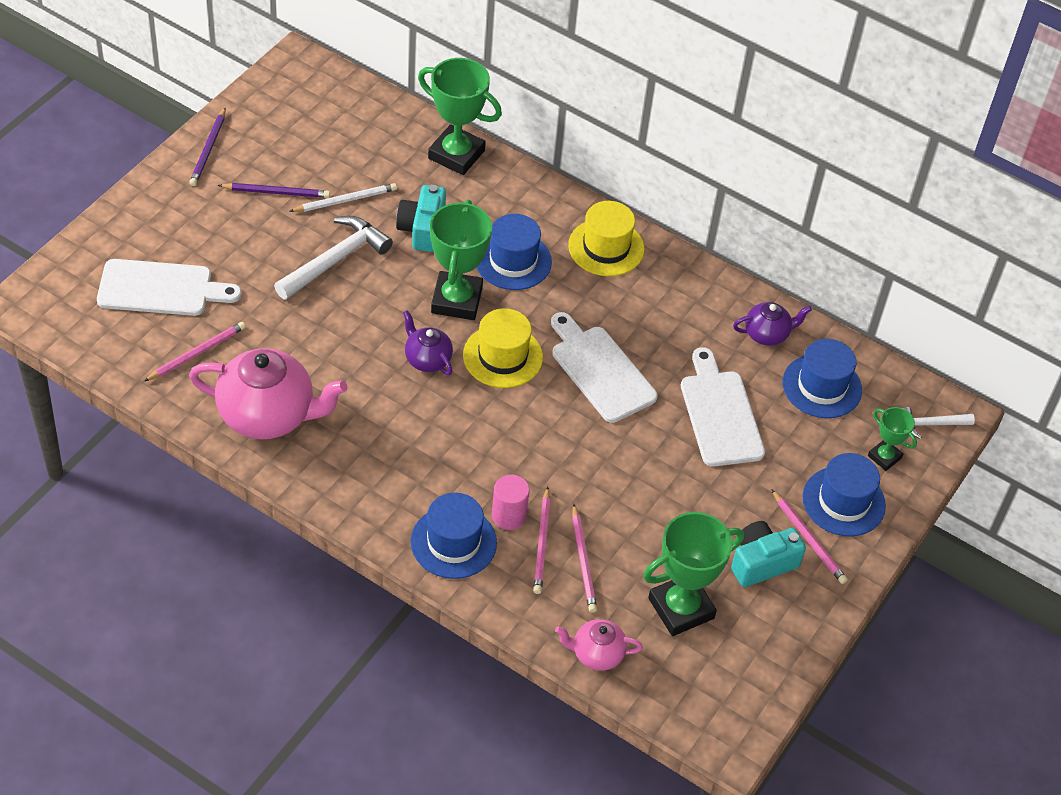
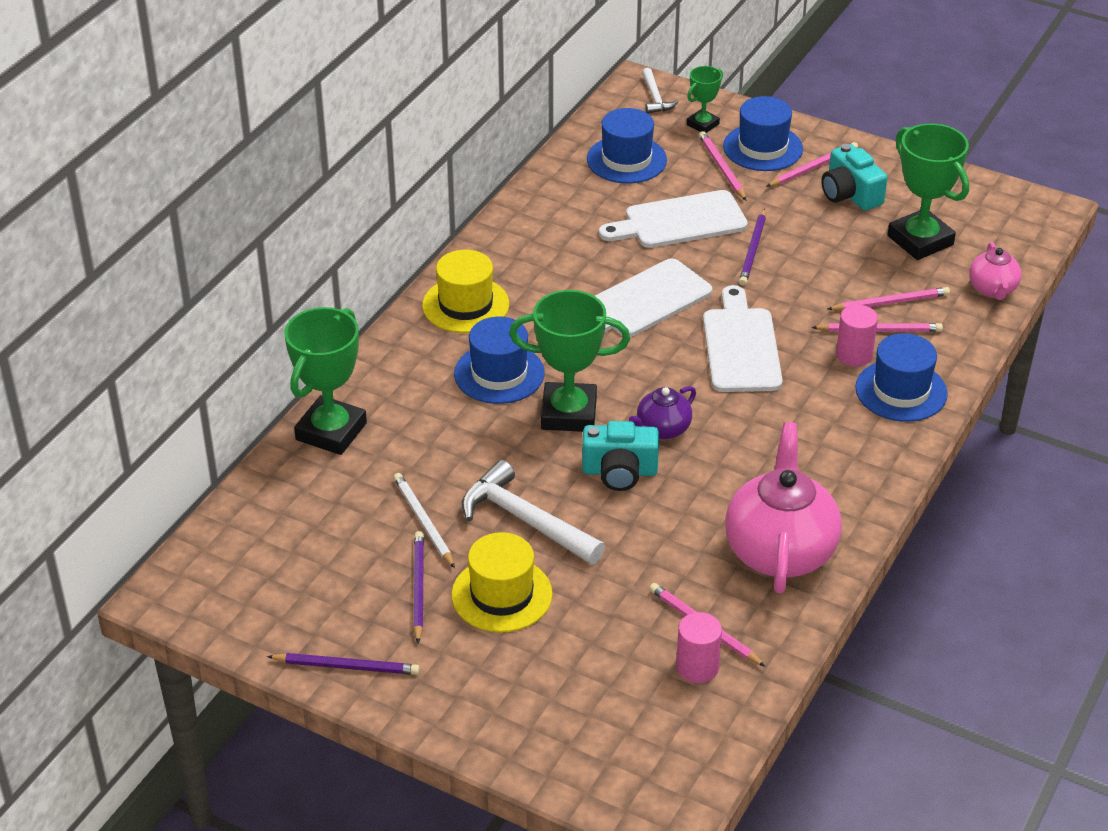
camera: 90 degrees left, 10 degrees down
(157, 343) = (697, 667): none -> pink cylinder
(161, 288) = (606, 678): white cutting board -> white cutting board (740, 346)
(422, 229) = (462, 450): turquoise camera -> turquoise camera (619, 471)
(502, 356) = (643, 372): yellow hat -> yellow hat (502, 595)
(672, 464) = (753, 250): none -> purple pencil
(767, 334) = (567, 193): purple teapot -> none
(808, 461) = (721, 168): none -> pink pencil

